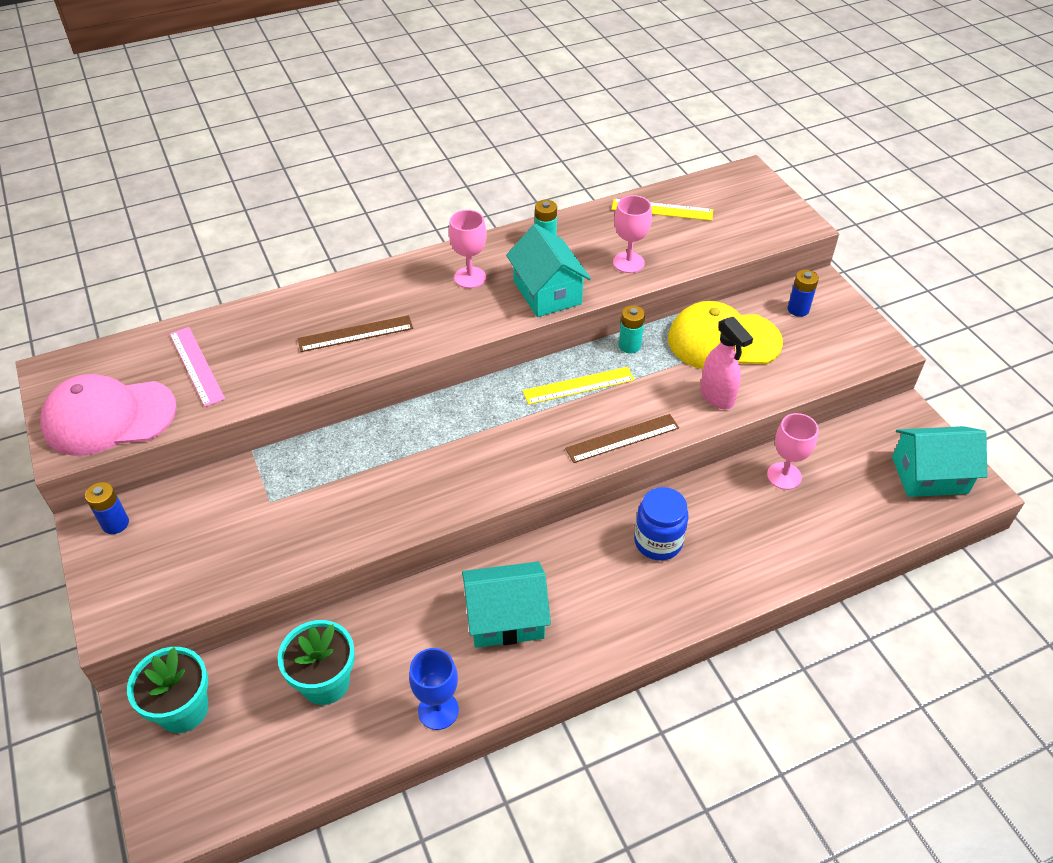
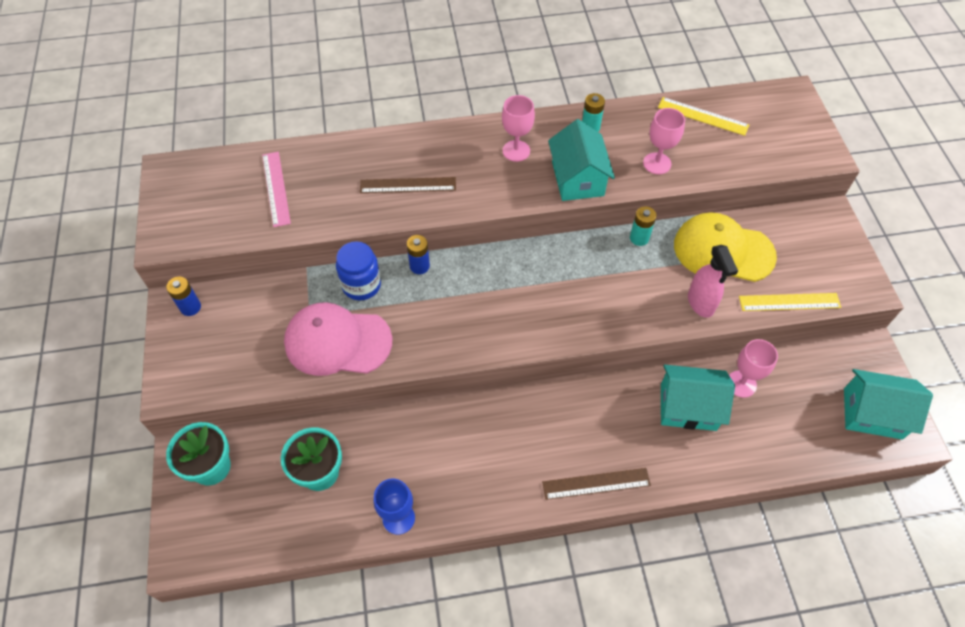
camera: 15 degrees right, 10 degrees up
(109, 417) = (199, 220): pink cap -> pink cap (337, 341)
(506, 618) = (472, 454): turquoise house -> turquoise house (688, 407)
(578, 386) = (584, 266): yellow ruler -> yellow ruler (789, 302)
(622, 438) = (607, 324): brown ruler -> brown ruler (596, 484)
(658, 542) = (614, 418): blue jar -> blue jar (361, 285)
(798, 309) = (800, 234): blue battery -> blue battery (419, 266)

